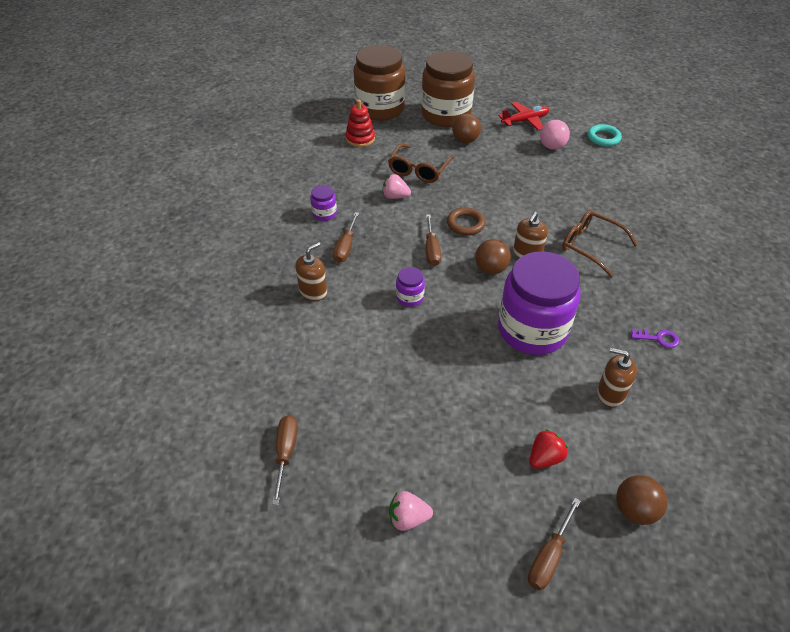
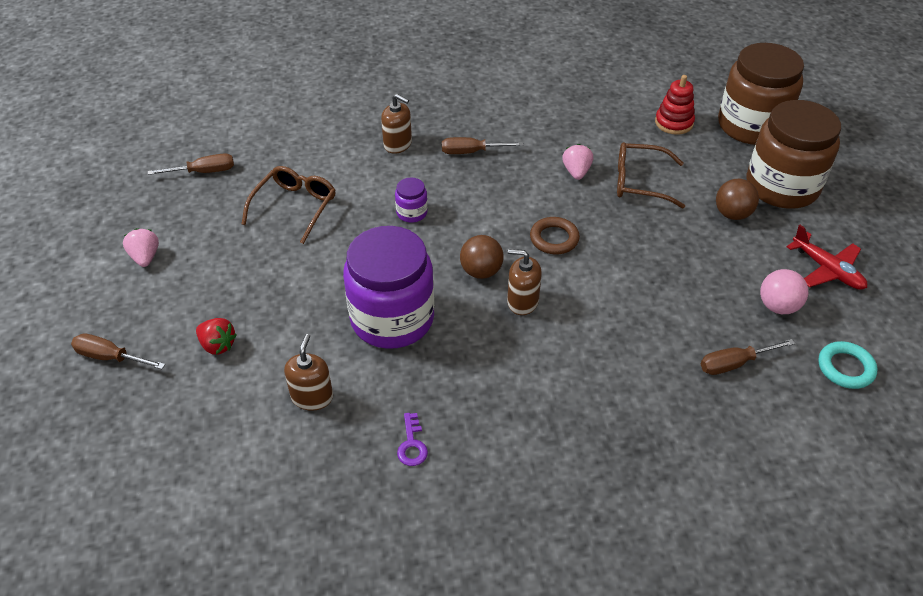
camera: 75 degrees right, 0 degrees up
(324, 214) = (519, 126): purple jar -> none
(431, 250) = (493, 217): brown screwdriver -> brown screwdriver (733, 364)
(591, 246) = (565, 366): brown glasses -> brown glasses (294, 207)
(634, 510) = (162, 423): brown ball -> none

